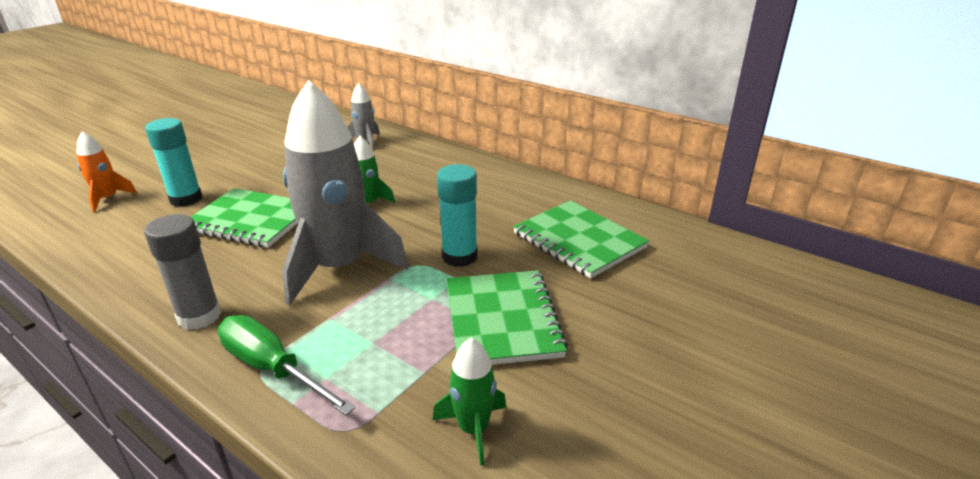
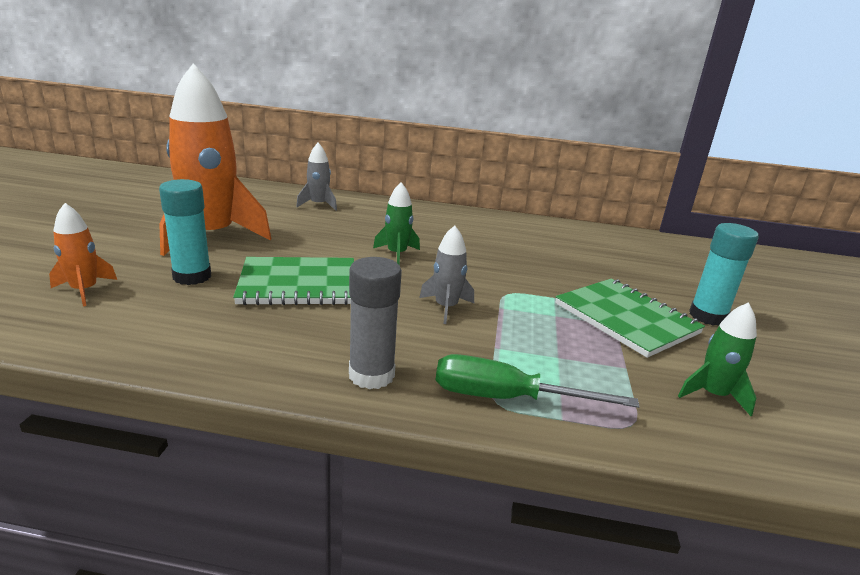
camera: 30 degrees left, 5 degrees down
(243, 163) = (211, 236): none -> orange rocket
(340, 267) = (446, 307): grey rocket -> grey rocket, size x0.46
(459, 256) = (532, 281): turquoise glue stick -> turquoise glue stick (707, 316)
(578, 241) = (600, 256): green notebook -> none

